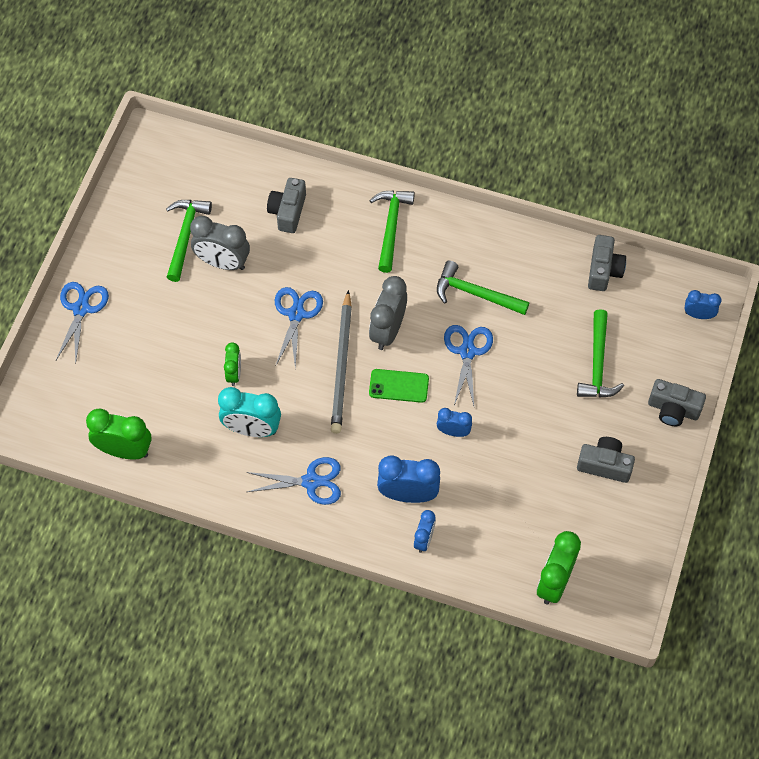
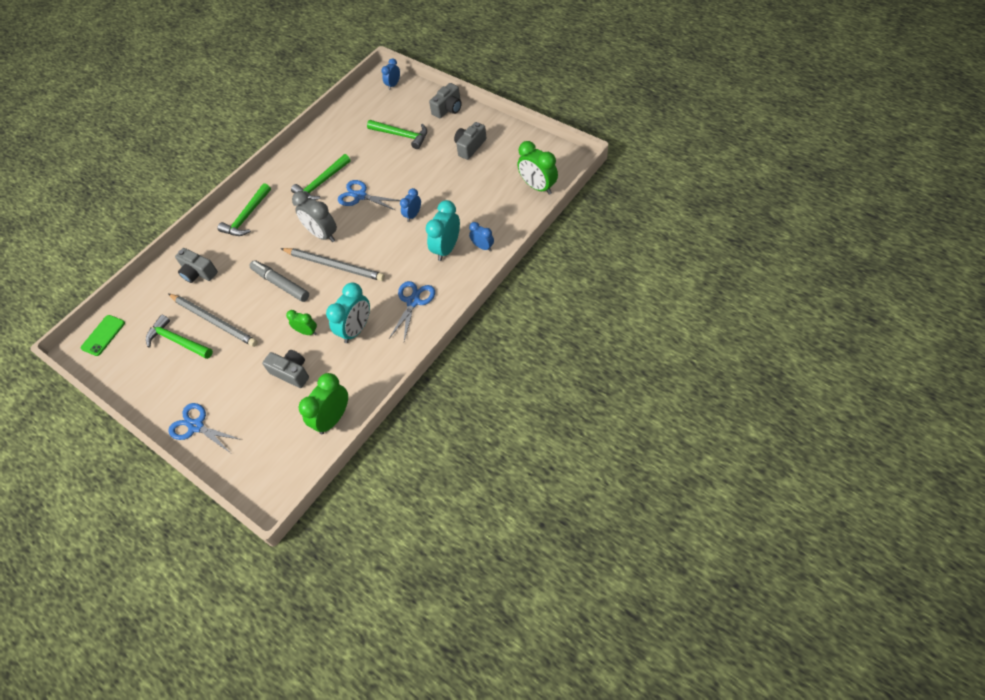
camera: 65 degrees left, 5 degrees down
(222, 263) = (214, 321): grey clock -> grey pencil
(296, 314) = (281, 284): blue scissors -> grey marker
(391, 227) = (247, 216): green hammer -> green hammer turned 90 degrees counterclockwise
(398, 386) = (366, 237): green phone -> green phone (103, 335)
(408, 494) = (447, 248): blue clock -> turquoise clock
(603, 270) = (341, 119): grey camera -> grey camera (291, 372)

